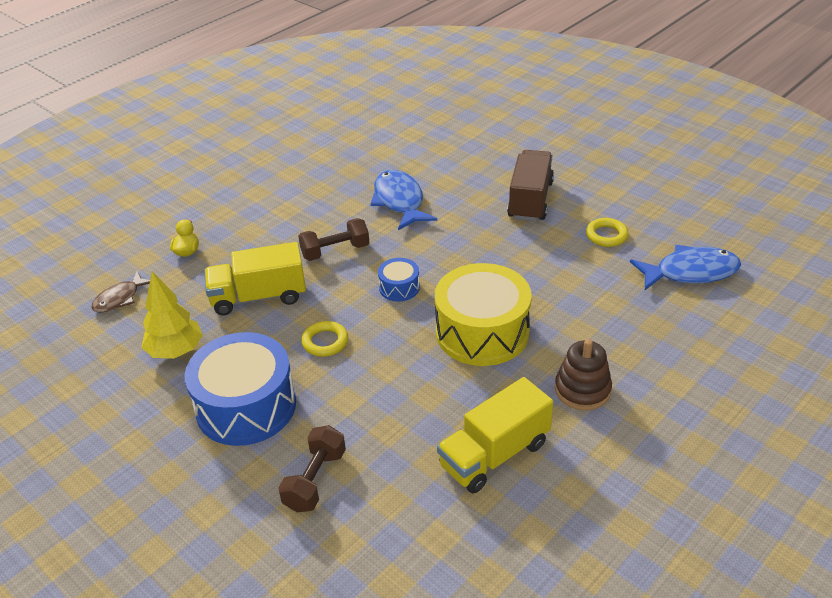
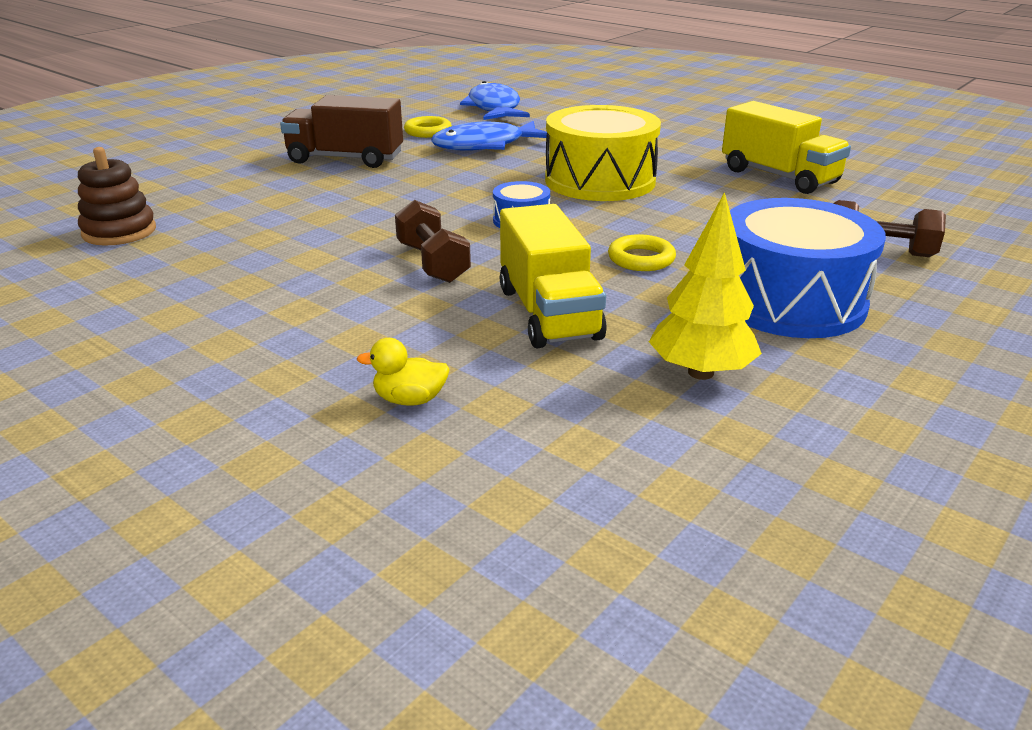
camera: 95 degrees left, 10 degrees down
(120, 298) = (567, 463): brown fish -> none
(399, 201) = (314, 226): blue fish -> blue fish (485, 145)
(582, 390) = (673, 146): brown stacking toy -> brown stacking toy (119, 232)

